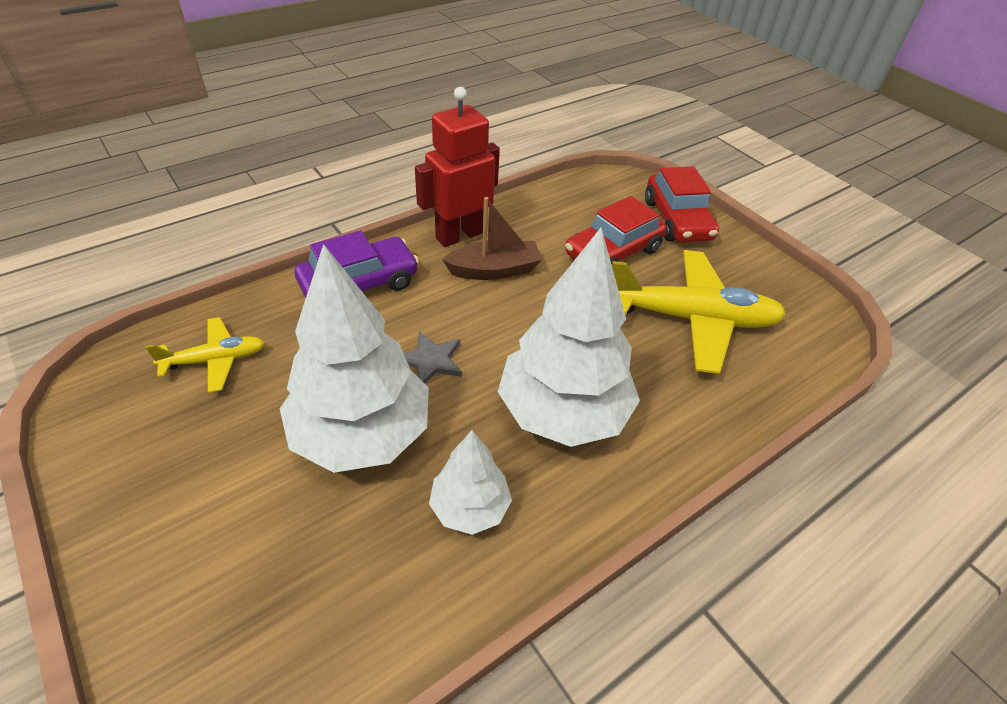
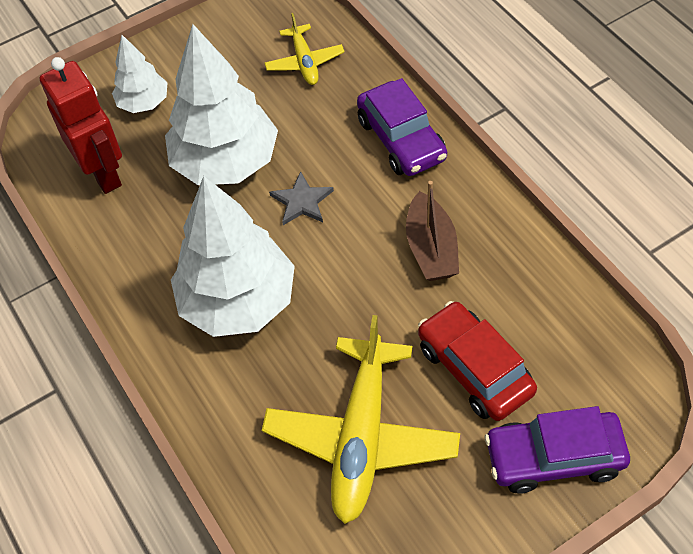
camera: 100 degrees right, 10 degrees up
(459, 235) = (489, 215): red robot -> red robot (103, 173)
(470, 508) = (153, 235): white tree -> white tree (143, 103)
(677, 220) = (554, 457): red car -> purple car

